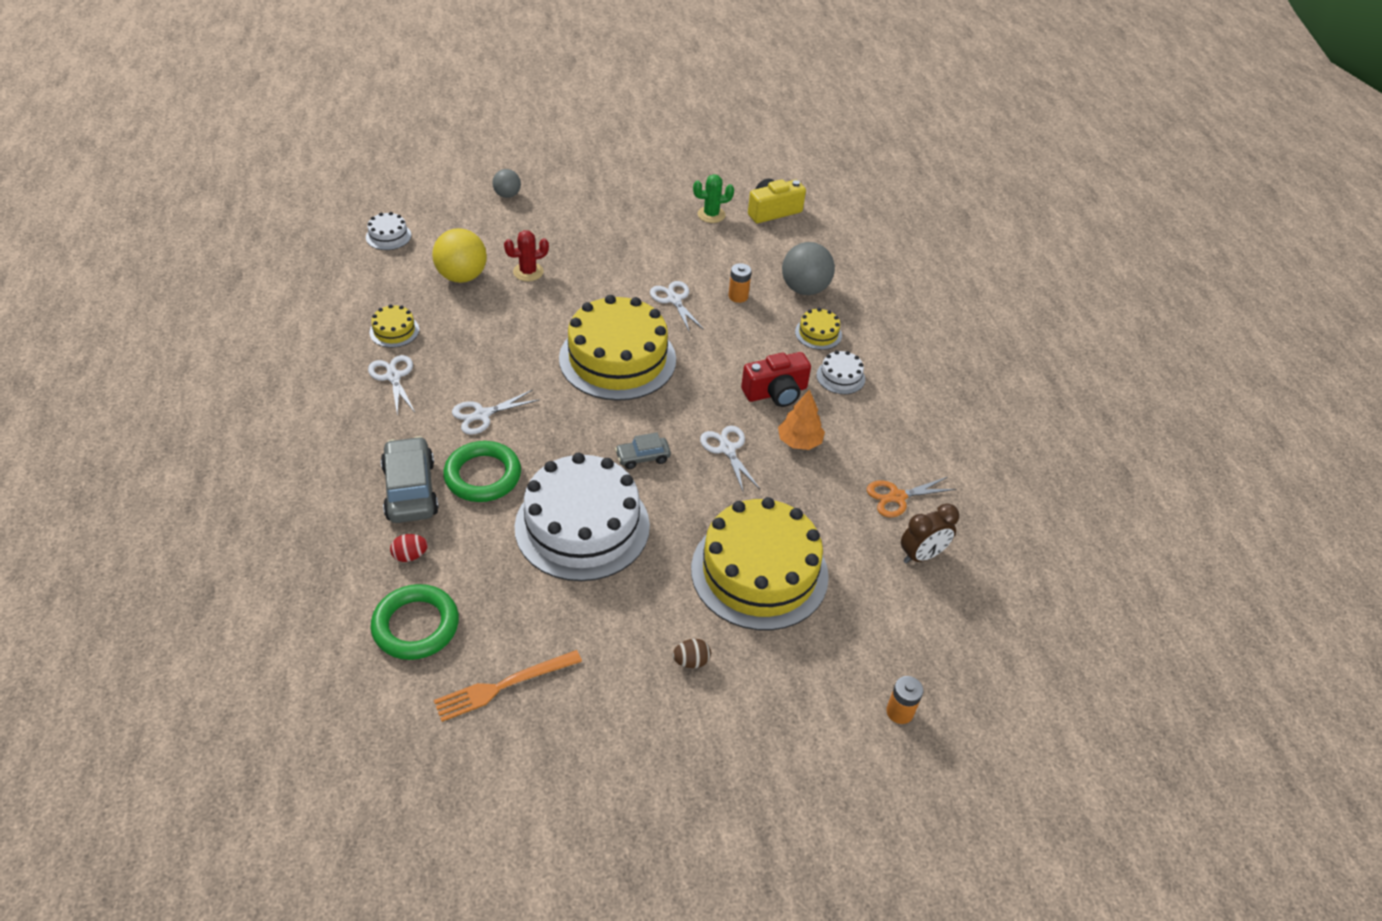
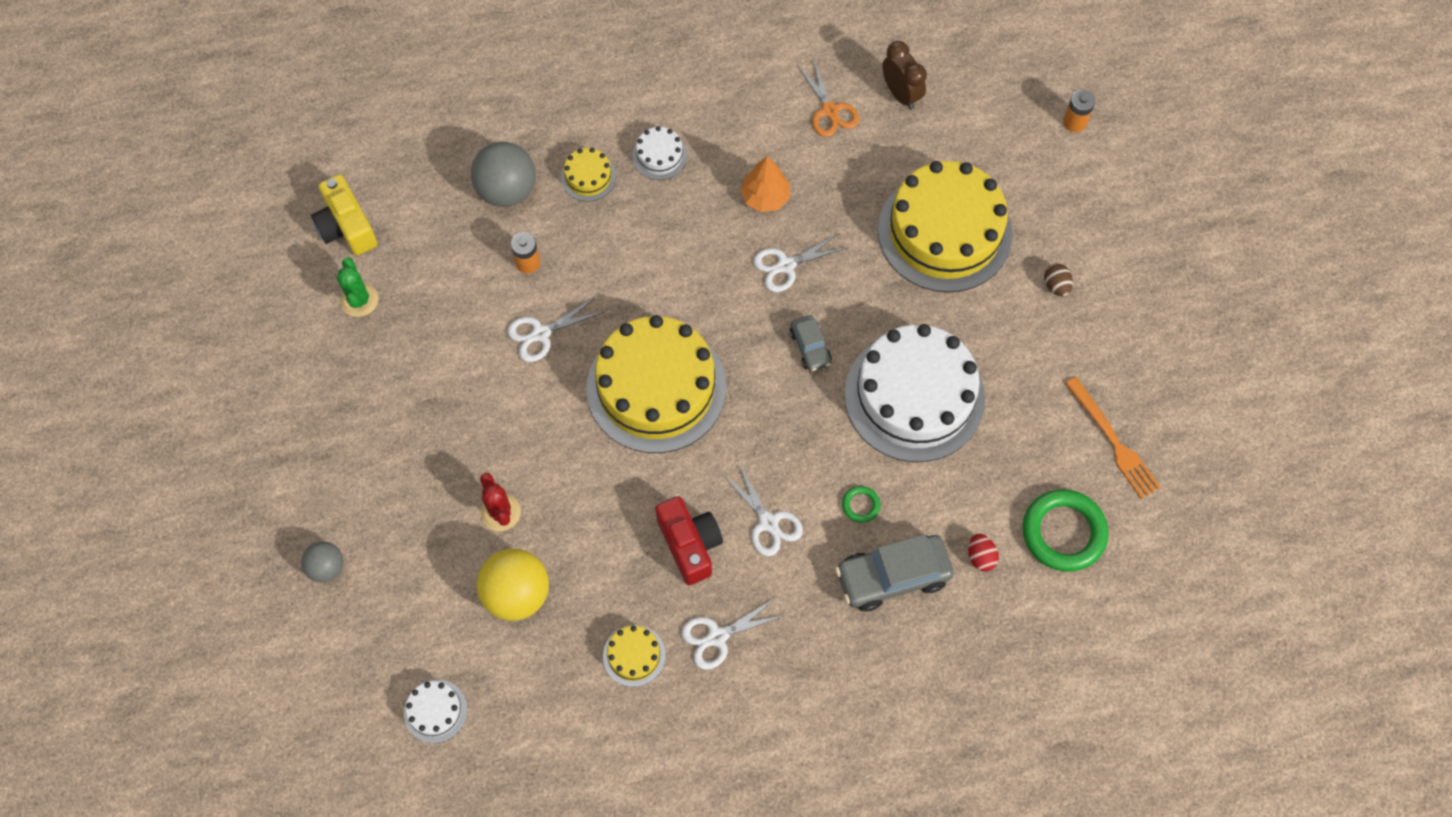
camera: 90 degrees left, 20 degrees up
(483, 476) = (860, 505): green ring -> green ring, size x0.45
(776, 392) = (693, 220): red camera -> red camera (690, 544)

